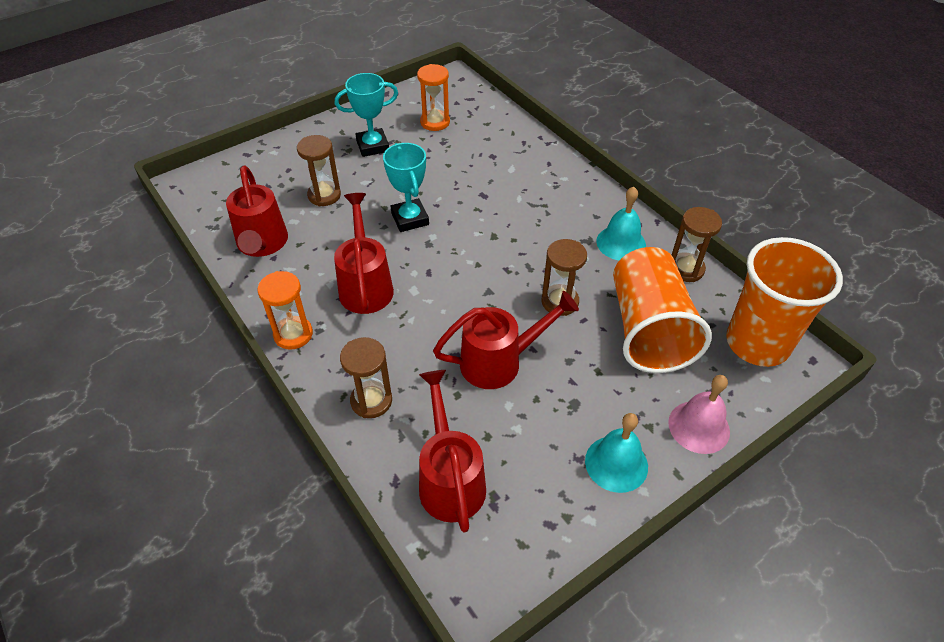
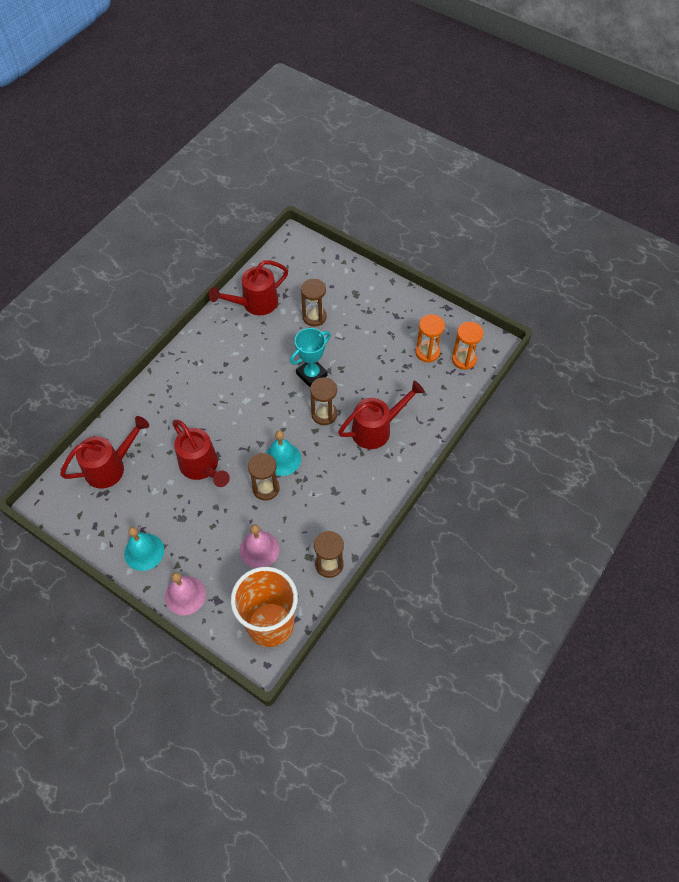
camera: 70 degrees right, 10 degrees up
(293, 334) = (188, 351): orange hourglass -> orange hourglass (464, 359)
(365, 285) = (240, 372): red watering can -> red watering can (376, 429)
(371, 401) = (152, 409): brown hourglass -> brown hourglass (324, 414)
(372, 146) = (379, 324): turquoise trophy -> none
(621, 243) = (340, 514): turquoise bell -> turquoise bell (282, 459)
(648, 329) = (259, 549): orange cup -> pink bell

